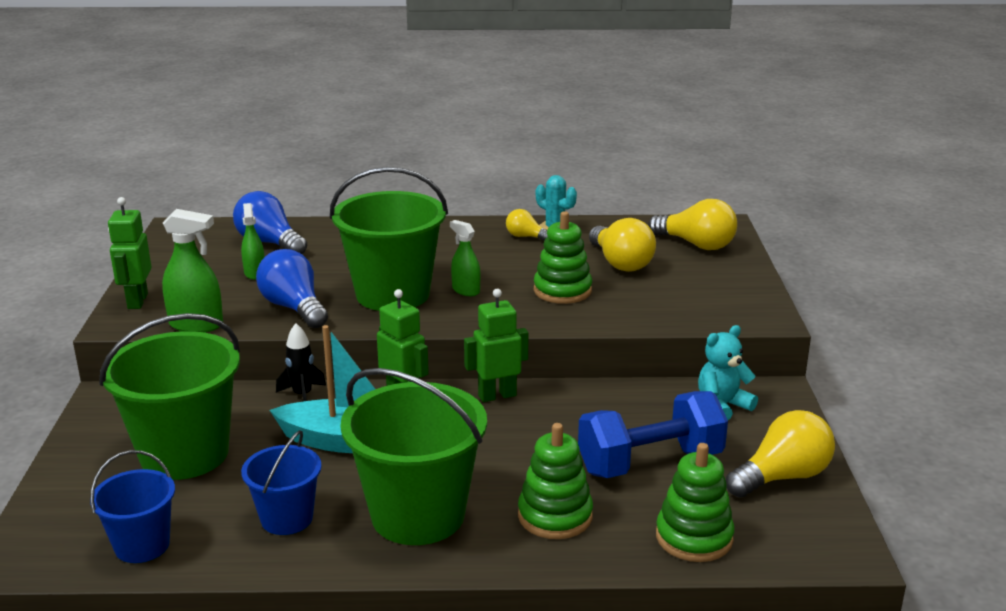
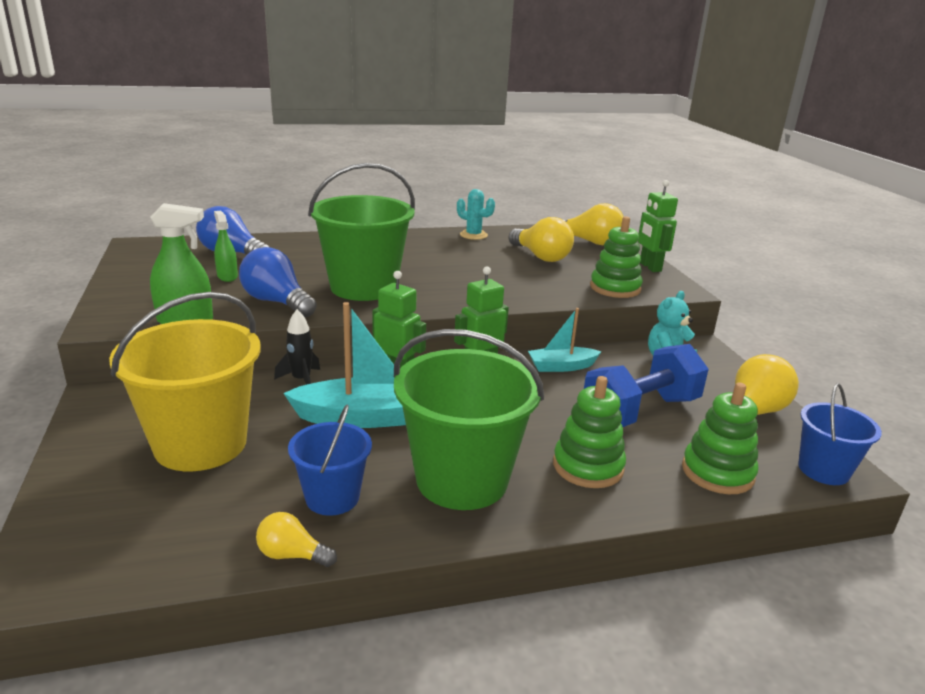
camera: 15 degrees left, 0 degrees up
(137, 301) = (117, 304): green robot -> green robot (650, 267)
(142, 545) = (183, 545): blue bucket -> blue bucket (823, 470)
(184, 454) = (200, 444): green bucket -> yellow bucket
(466, 290) = (426, 281): green spray bottle -> none
(526, 237) = (454, 241): yellow light bulb -> yellow light bulb (292, 555)
(562, 290) = (507, 278): green stacking toy -> green stacking toy (615, 288)
(590, 402) = (561, 366): none -> turquoise boat

